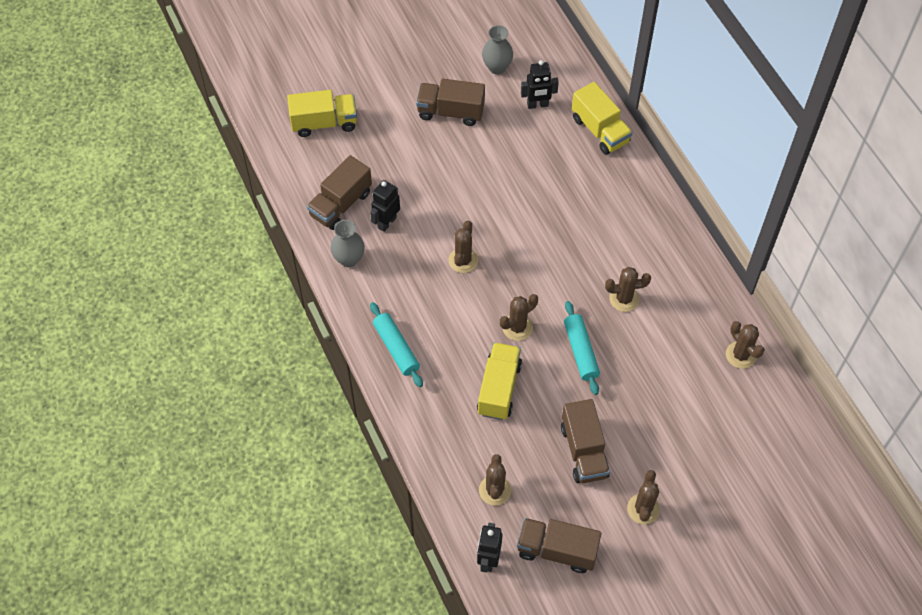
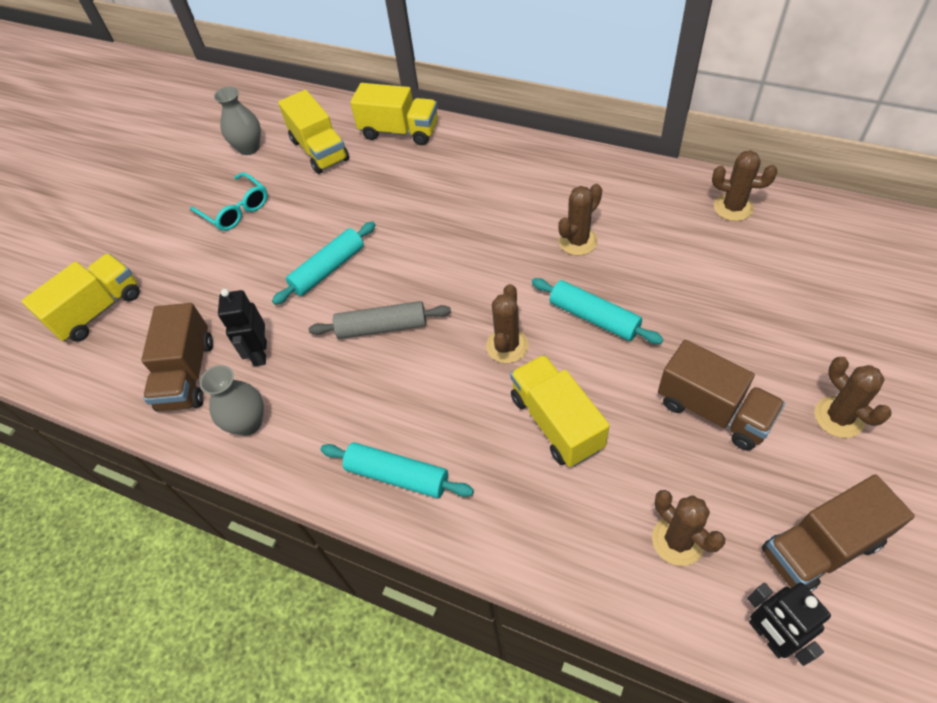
camera: 35 degrees left, 5 degrees down
(450, 112) = (236, 210): brown truck -> turquoise glasses
(463, 260) = (382, 327): brown cactus -> grey rolling pin
(467, 199) = (328, 269): none -> turquoise rolling pin
(537, 105) = (319, 150): black robot -> yellow truck

